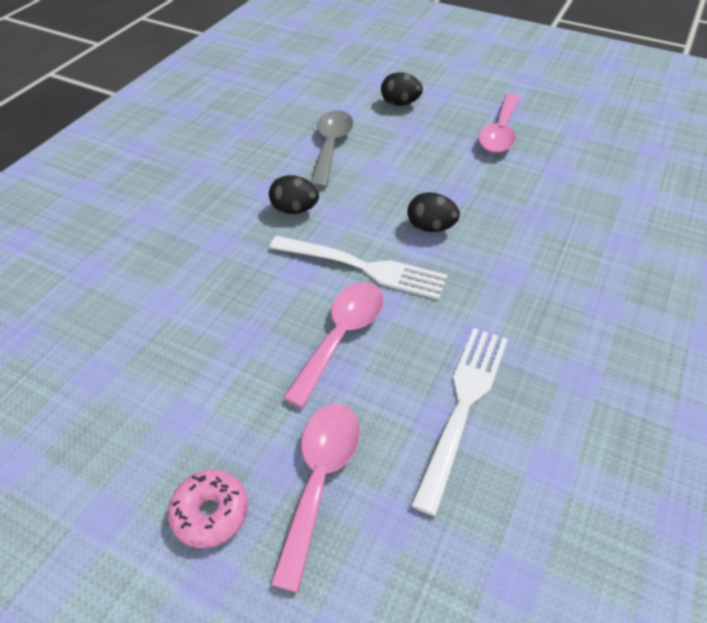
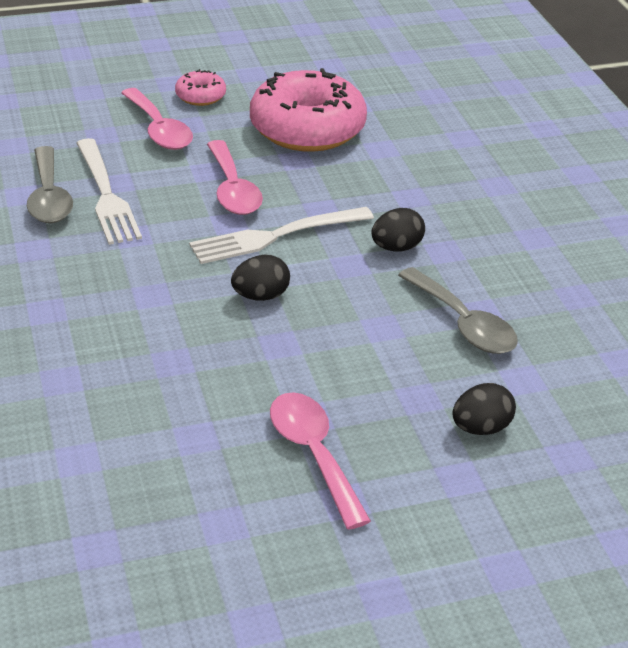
camera: 135 degrees right, 10 degrees down
(183, 370) = (307, 129): none -> pink donut
(524, 443) = (49, 197): none -> grey spoon

